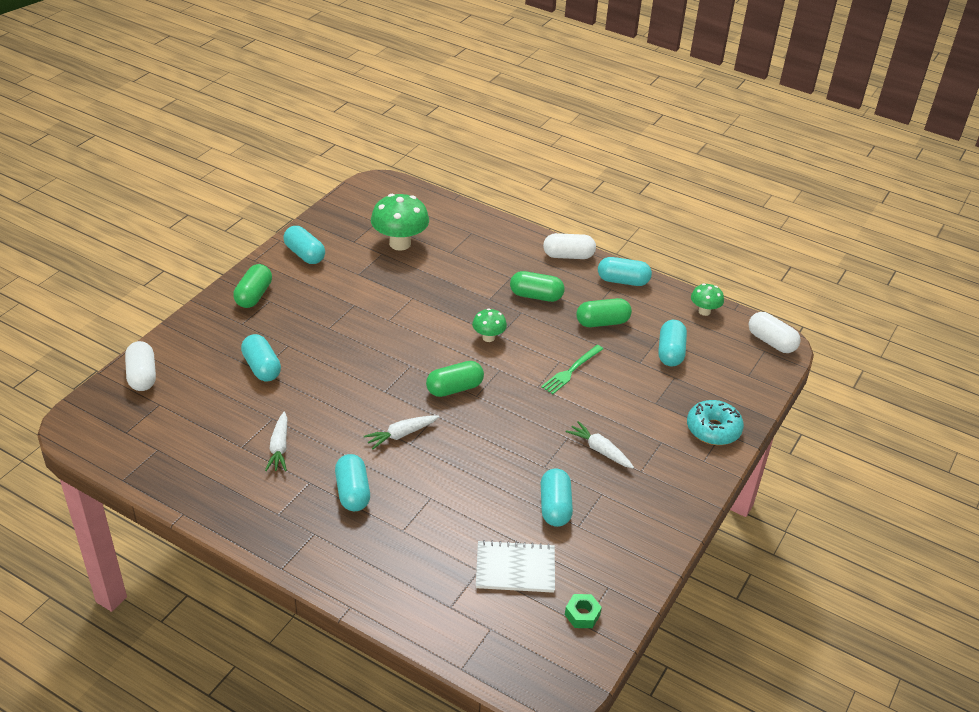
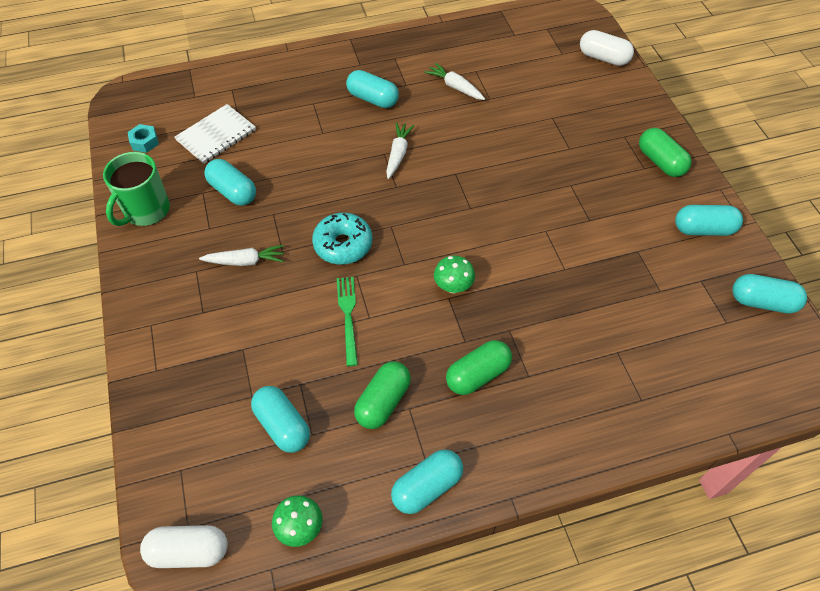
camera: 135 degrees right, 15 degrees up
(262, 367) = (554, 120): turquoise capsule -> turquoise capsule (762, 302)
(400, 243) = (667, 317): green mushroom -> none
(454, 388) = (413, 217): green capsule -> none
(568, 256) = (520, 468): white capsule -> none
(582, 615) = (144, 142): green nut -> turquoise nut
(637, 546) = (146, 211): none -> green mug
(713, 429) = (166, 365): turquoise donut -> turquoise donut (343, 245)

